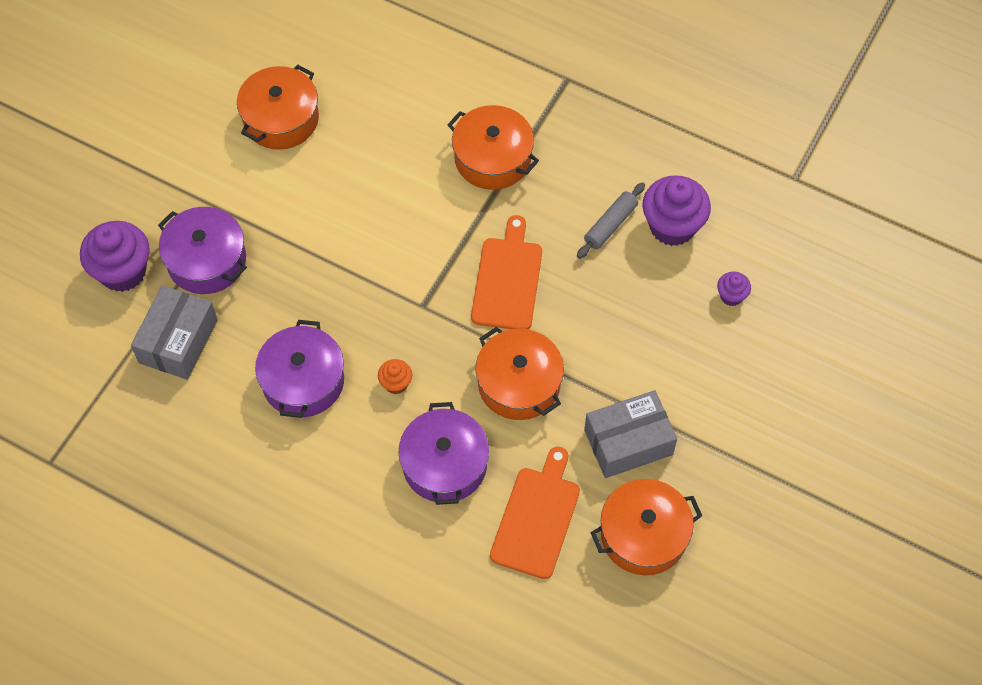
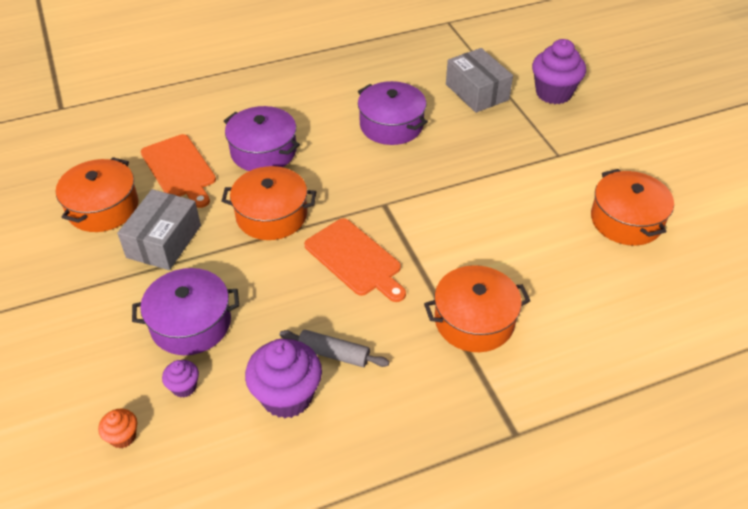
camera: 130 degrees right, 15 degrees down
(206, 260) = (527, 128): purple pot -> purple pot (191, 323)
(396, 383) = (342, 161): orange cupcake -> orange cupcake (123, 437)
(610, 225) = (334, 354): grey rolling pin -> grey rolling pin turned 60 degrees counterclockwise

